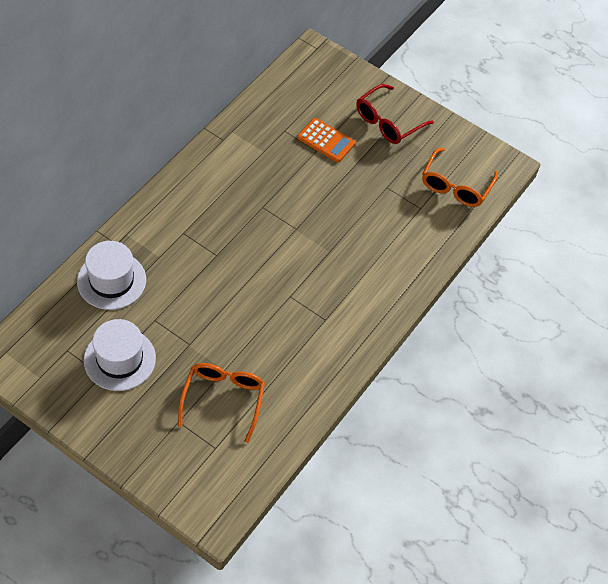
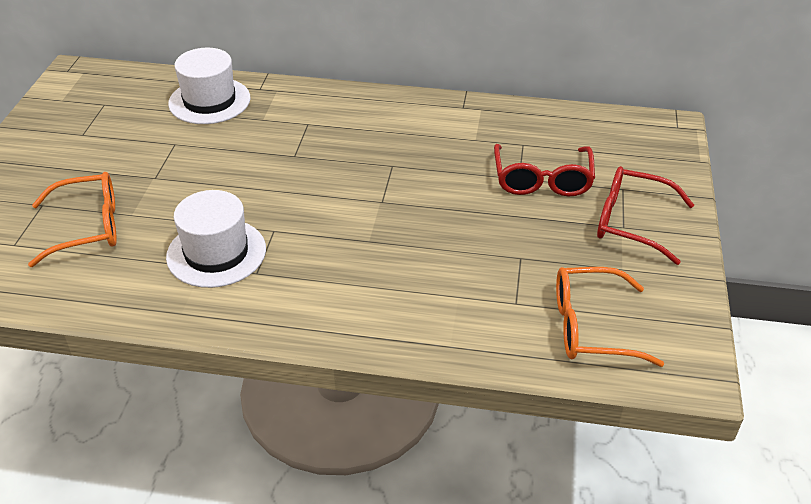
camera: 70 degrees right, 15 degrees down
(119, 359) = (109, 138): white hat -> white hat (216, 253)
(326, 140) = (542, 180): orange calculator -> red glasses

